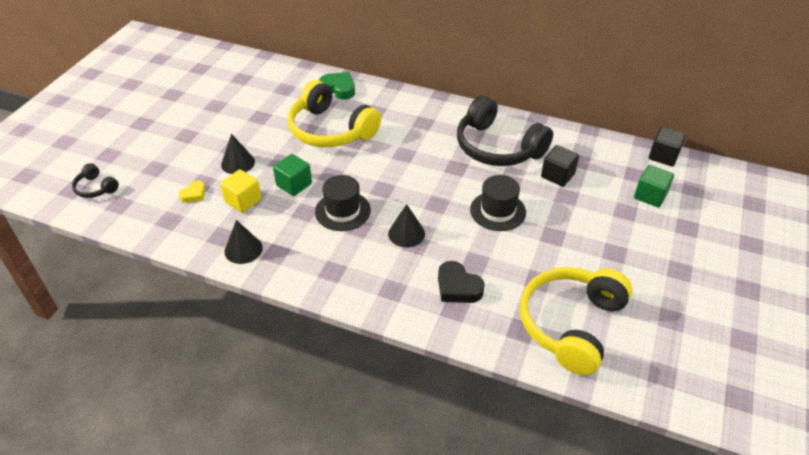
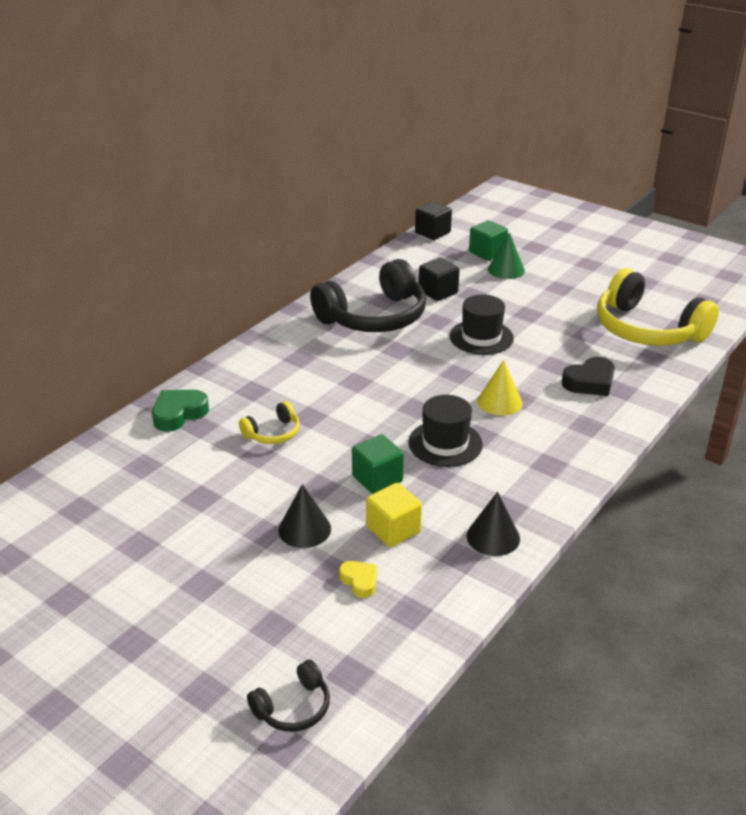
camera: 75 degrees left, 10 degrees down
(330, 130) = (273, 433): yellow headphones -> yellow headphones, size x0.45
(406, 233) = (499, 402): black cone -> yellow cone
(625, 212) = (506, 270): none -> green cone

